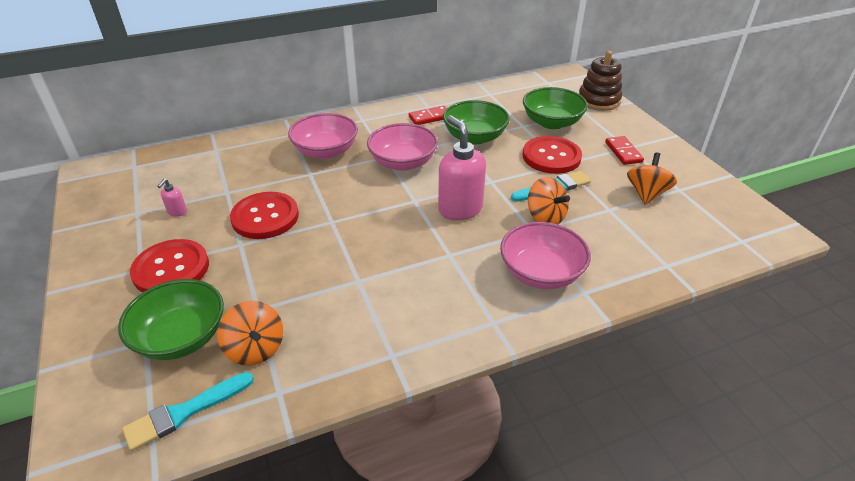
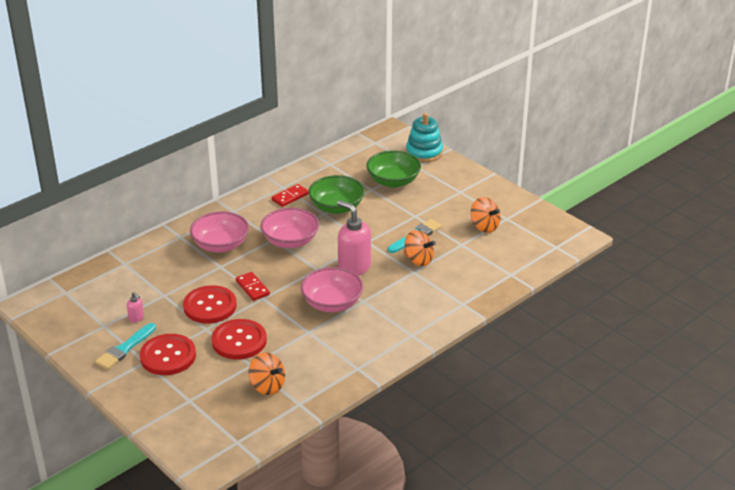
camera: 20 degrees left, 5 degrees down
(177, 212) = (136, 318): pink soap dispenser -> pink soap dispenser turned 45 degrees counterclockwise
(181, 337) = (212, 392): green bowl -> none
(185, 412) = (248, 427): turquoise brush -> turquoise brush (125, 348)
(541, 273) = (430, 298): pink bowl -> pink bowl (332, 303)
(551, 157) = (404, 212): red button -> red button (239, 341)
(598, 100) = (424, 152): brown stacking toy -> turquoise stacking toy
(623, 152) = (458, 196): red domino -> red domino (252, 288)
(646, 194) = (484, 226): orange spinning top -> orange spinning top turned 135 degrees clockwise

